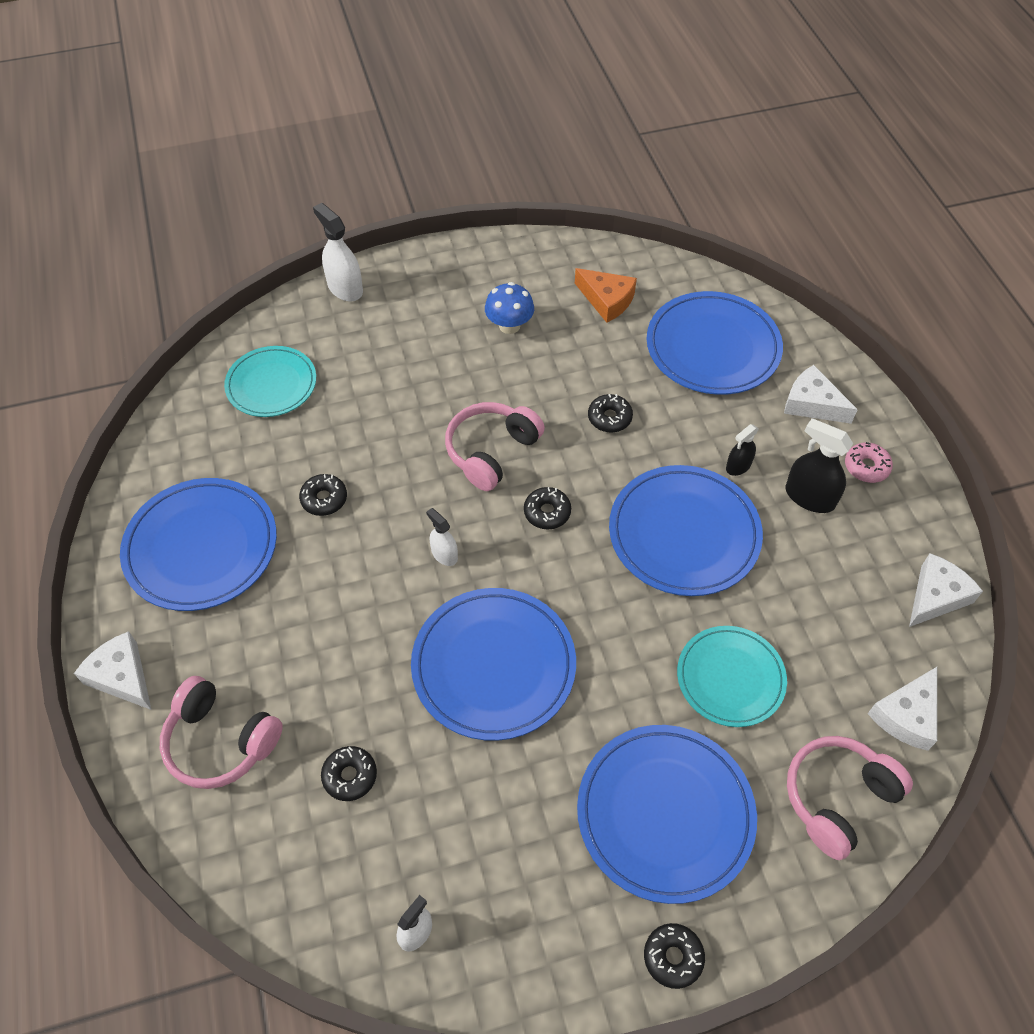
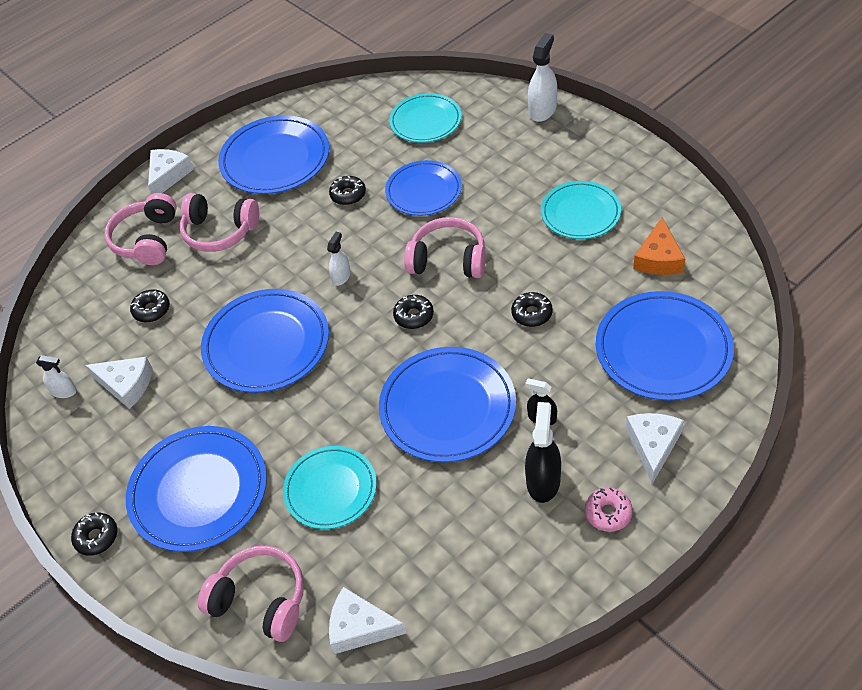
camera: 70 degrees right, 5 degrees down
(275, 651) = (220, 231): none -> pink headphones
(377, 430) = (423, 191): none -> blue plate
(509, 325) = (580, 213): blue mushroom -> turquoise plate
(936, 596) = (495, 614): white cheese -> white cheese (126, 385)

